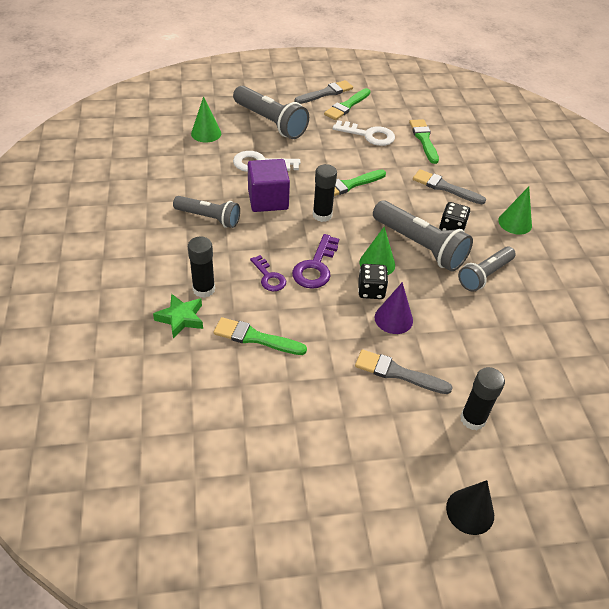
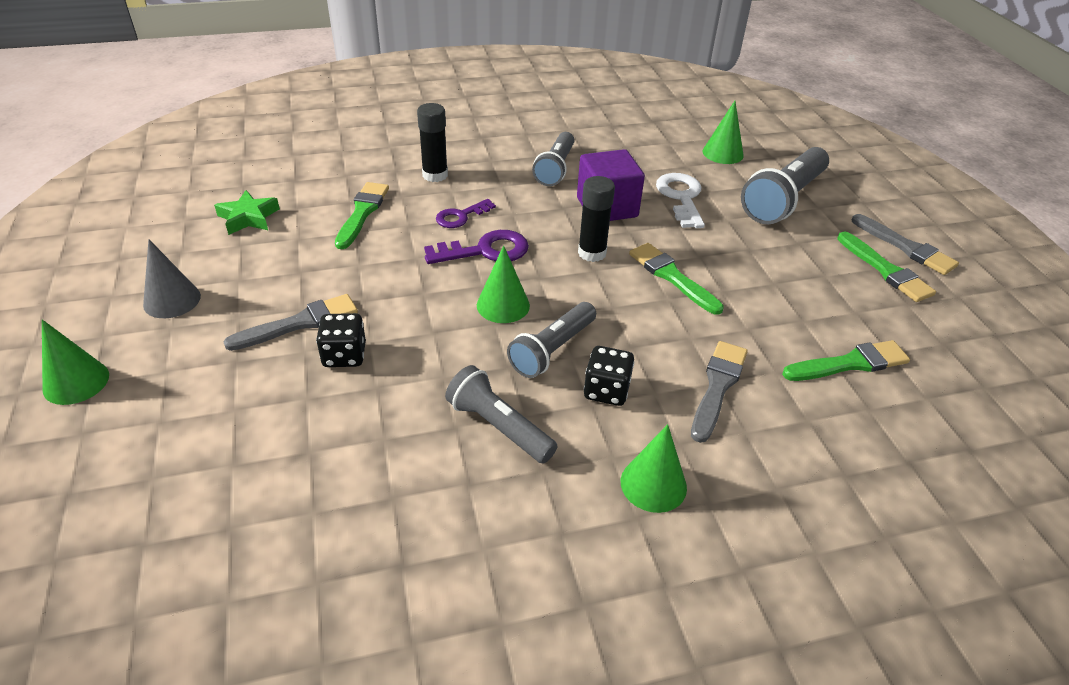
camera: 85 degrees right, 5 degrees down
(181, 318) = (390, 165): green star -> green star (248, 218)
(315, 267) = (485, 251): purple key -> purple key turned 150 degrees clockwise
(347, 106) = (885, 270): green brush -> green brush turned 150 degrees counterclockwise
(369, 135) = (816, 295): white key -> none
(370, 462) = (172, 300): none -> grey cone
(371, 290) = (447, 299): black dice -> black dice (344, 355)
(393, 319) = (395, 320): purple cone -> none
(397, 373) = (299, 323): grey brush -> grey brush turned 45 degrees clockwise
(419, 246) = (552, 350): grey flashlight -> grey flashlight, size x0.66
(470, 511) = (76, 382): black cone -> green cone
(473, 419) = (211, 393): black glue stick -> none

